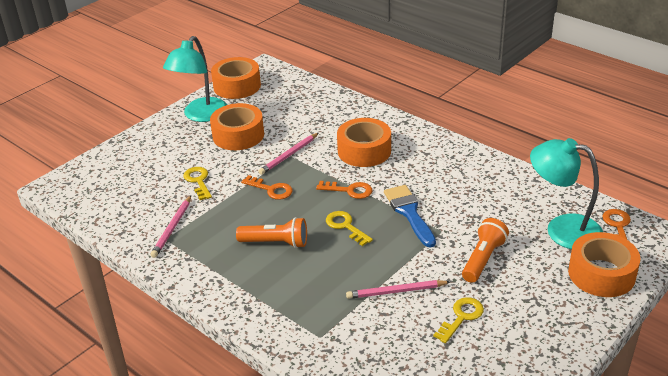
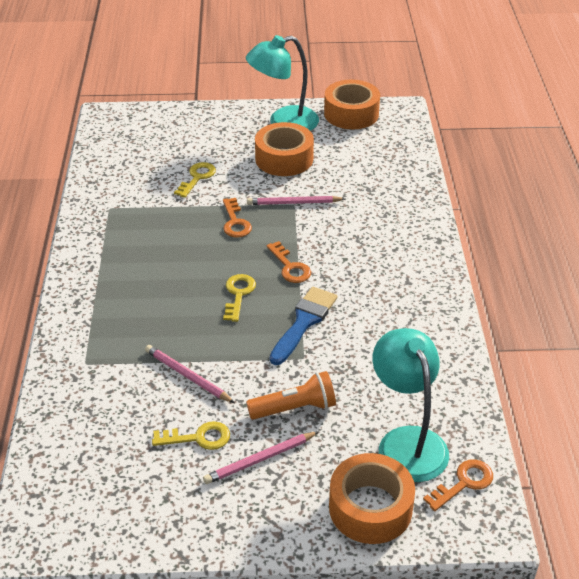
camera: 45 degrees right, 5 degrees up
(172, 228) = (125, 203): pink pencil -> pink pencil (260, 460)
(276, 243) = (170, 268): orange flashlight -> none
(364, 151) = (358, 242): orange tape -> none

